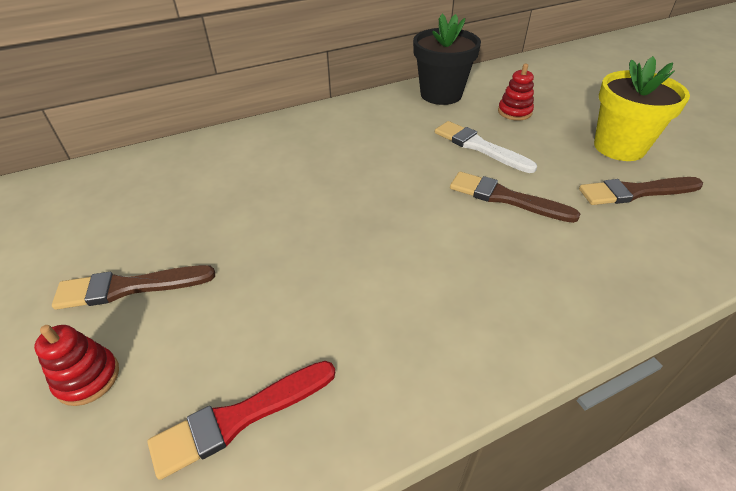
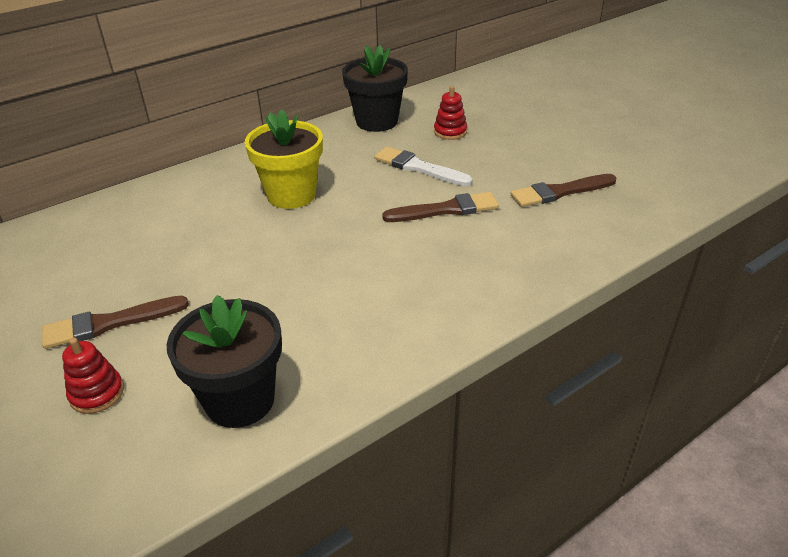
camera: 10 degrees left, 5 degrees down
(240, 418) = (240, 400): red brush -> black flower pot
(505, 198) = (446, 210): brown brush -> brown brush turned 150 degrees clockwise
(619, 147) = (547, 155): yellow flower pot -> yellow flower pot (291, 195)

